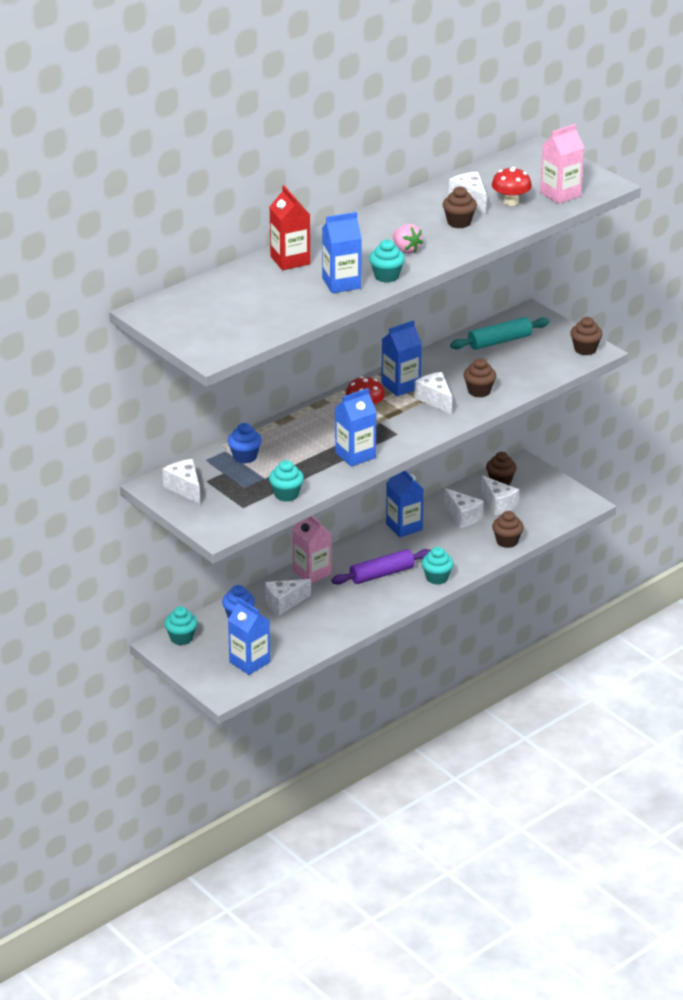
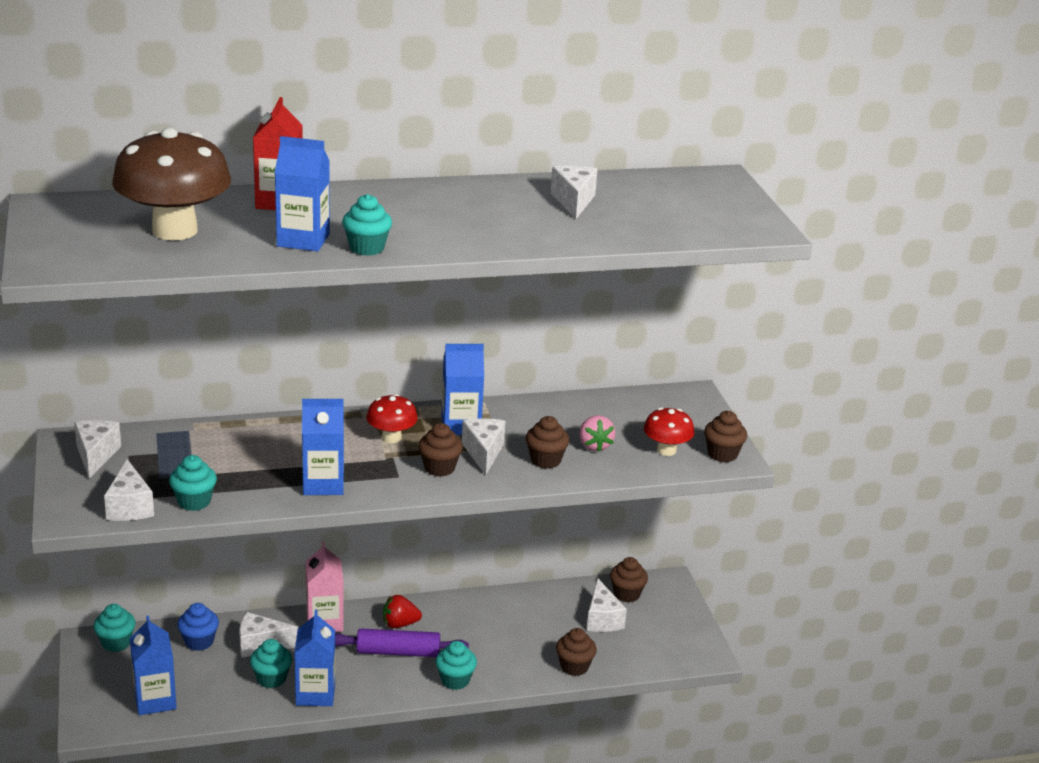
camera: 25 degrees right, 5 degrees down
(245, 457) = (201, 444): blue cupcake -> none
(254, 303) = (175, 230): none -> brown mushroom
(313, 621) = (271, 678): none -> turquoise cupcake
(365, 556) = (400, 624): none -> red strawberry
(404, 527) = (473, 607): blue carton -> blue carton (315, 693)
(406, 249) = (429, 228): pink strawberry -> pink strawberry (594, 445)
(459, 222) = (530, 219): brown cupcake -> brown cupcake (439, 468)
(463, 516) = (549, 619): white cheese -> white cheese (130, 507)
(499, 341) = (626, 413): turquoise rolling pin -> none
(510, 202) = (622, 216): red mushroom -> red mushroom (666, 450)
(560, 194) = (695, 225): pink carton -> none

